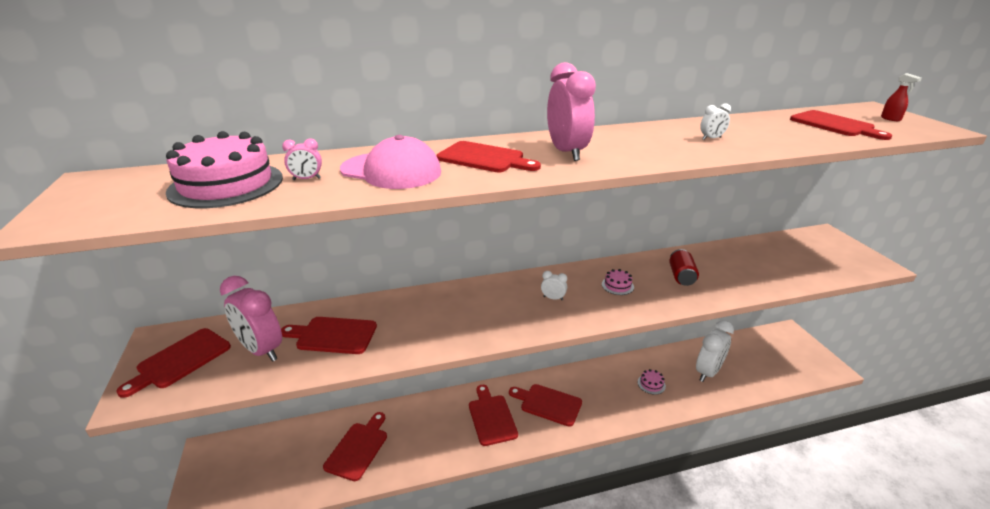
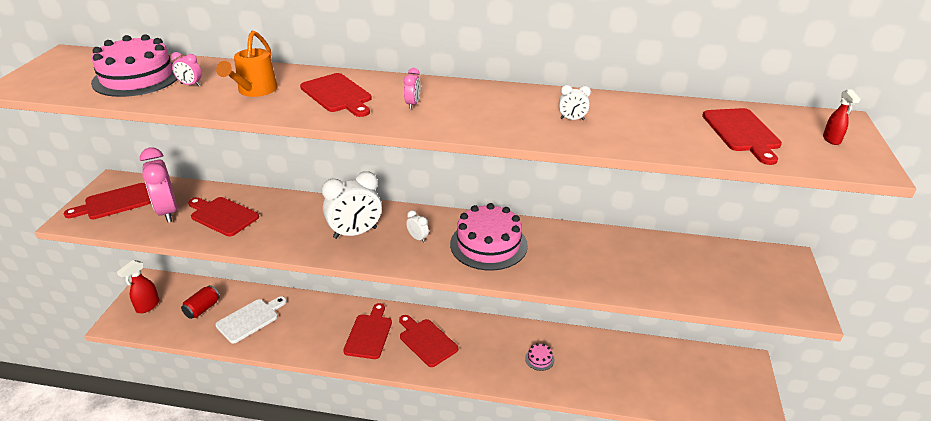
camera: 25 degrees right, 5 degrees up
(222, 479) = (147, 306): none -> red spray bottle
(358, 448) = (250, 319): red cutting board -> white cutting board
(391, 171) = (254, 91): pink cap -> orange watering can
(566, 152) = (412, 104): pink clock -> pink clock, size x0.44
(617, 285) = (488, 244): pink cake -> pink cake, size x2.37
(681, 276) = (561, 254): red can -> red can (202, 309)
(708, 372) = (610, 369): white clock -> white clock (355, 233)

